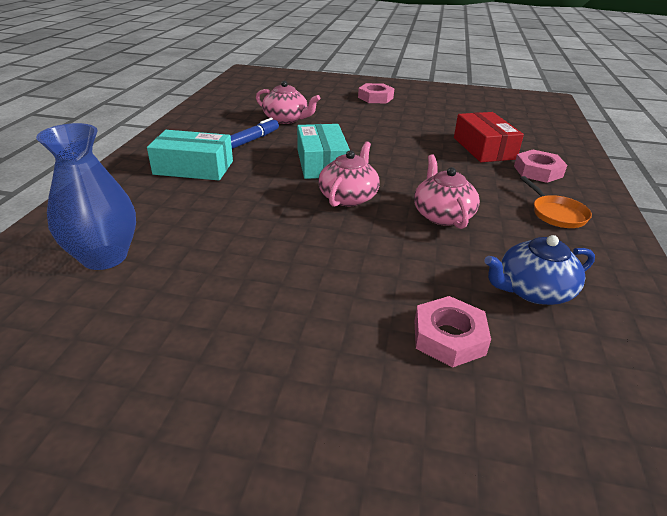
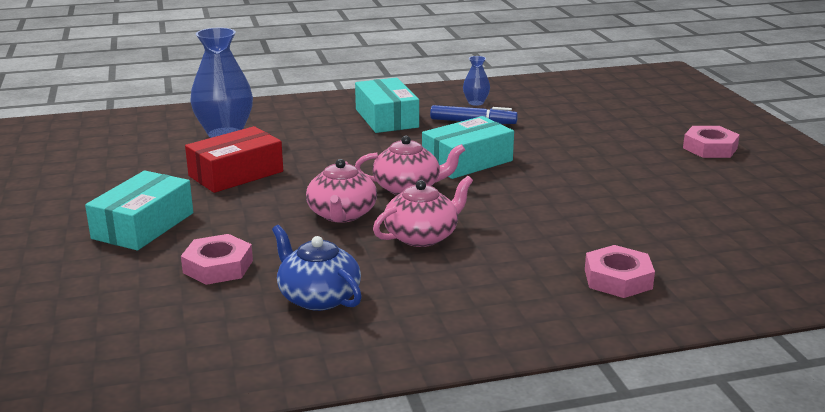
camera: 65 degrees right, 10 degrees down
(213, 130) = (476, 103): none -> blue vase
(286, 119) = (554, 122): pink teapot -> pink teapot (342, 214)
(309, 376) = (143, 225): none -> turquoise box
(484, 148) = (643, 236): red box -> red box (236, 174)
(556, 214) = (502, 299): orange pan -> none

